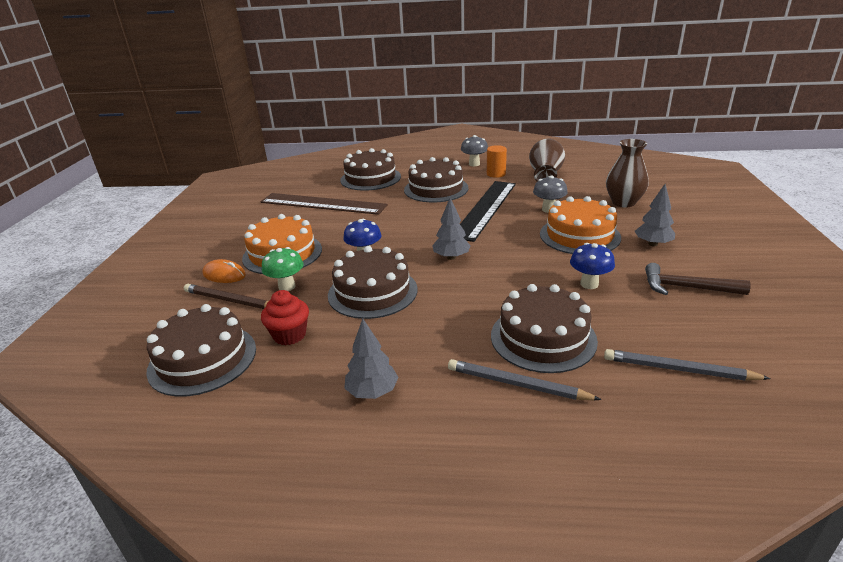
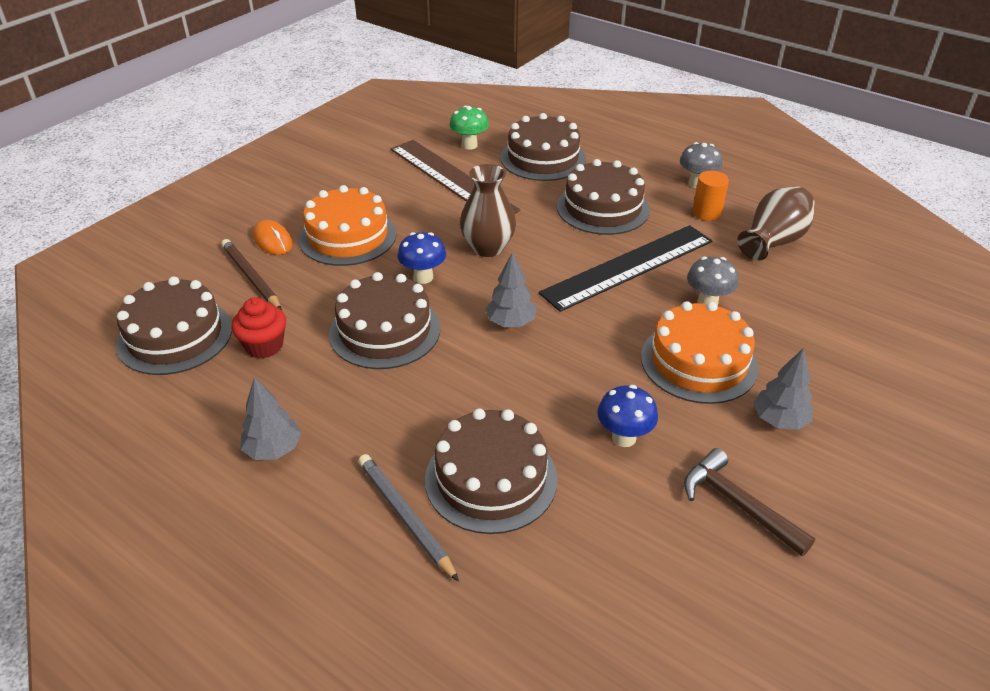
camera: 30 degrees right, 10 degrees up
(287, 287) = (313, 284): green mushroom -> green mushroom (469, 145)
(623, 202) = (826, 336): brown vase -> brown vase (488, 248)
(678, 369) = (587, 598): grey pencil -> none

